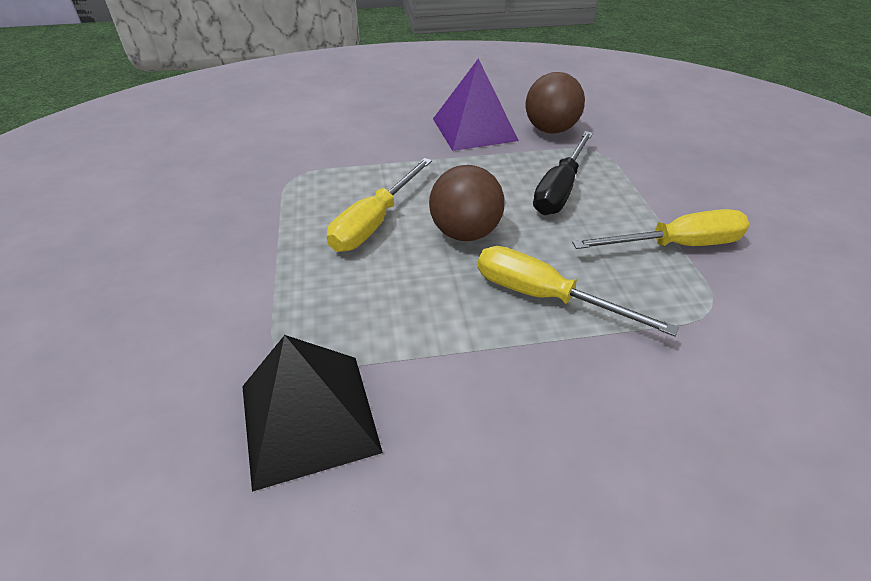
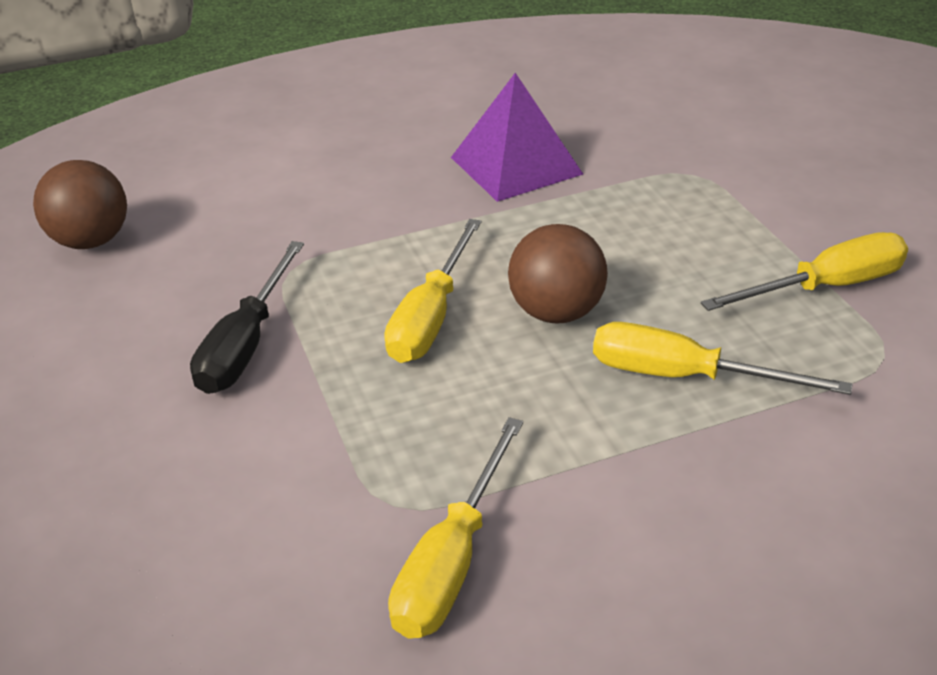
camera: 10 degrees left, 5 degrees down
(309, 417) = (452, 561): black pyramid -> yellow screwdriver
(550, 130) = (621, 152): brown ball -> brown ball (91, 241)
(560, 189) = (660, 235): black screwdriver -> black screwdriver (246, 344)

